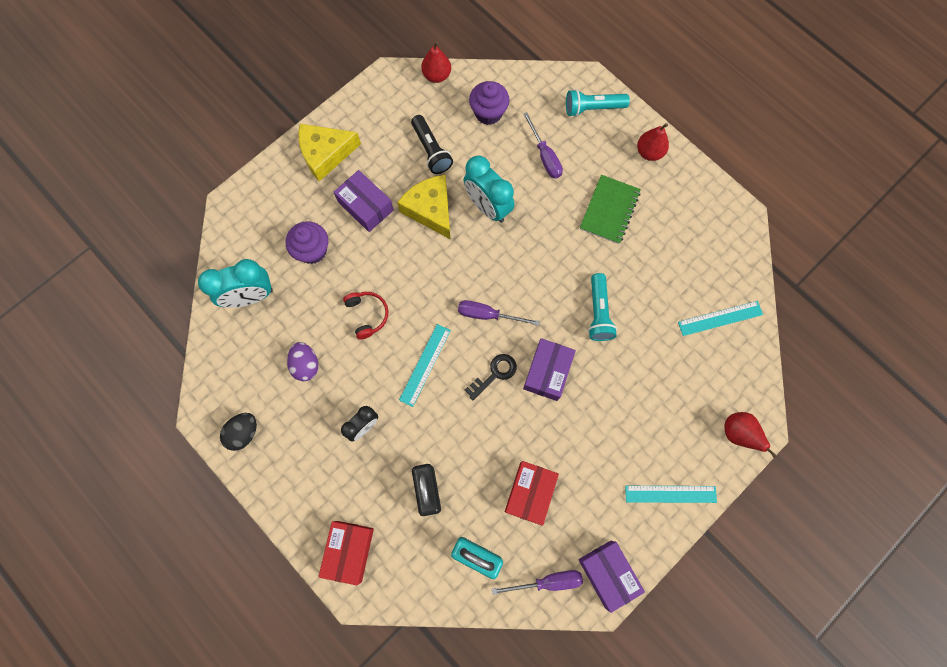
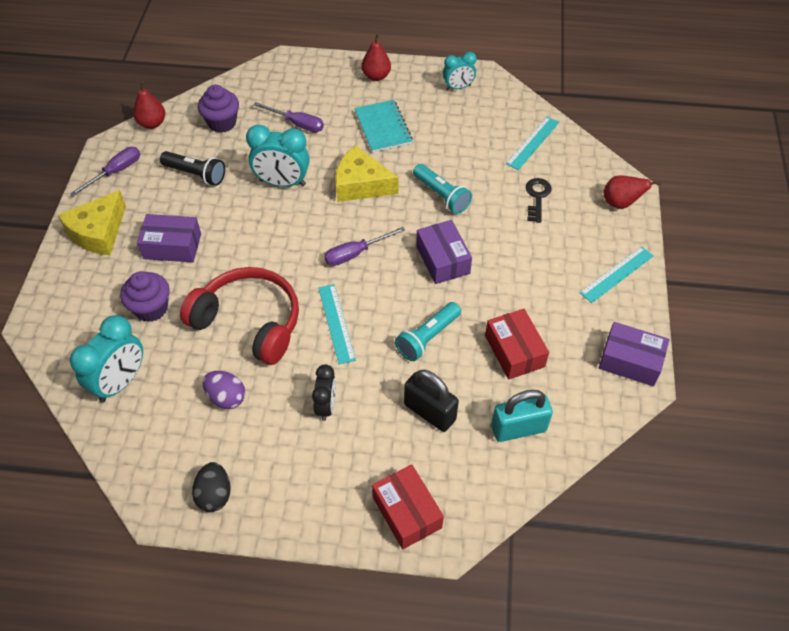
camera: 40 degrees left, 20 degrees down
(367, 315) = (249, 322): red headphones -> red headphones, size x2.08
(430, 210) = (234, 214): yellow cheese -> yellow cheese (361, 185)
(494, 374) = (402, 290): black key -> black key (537, 197)
(547, 581) = (592, 402): purple screwdriver -> purple screwdriver (115, 172)
(592, 108) = (305, 74): turquoise flashlight -> turquoise flashlight (427, 338)
(609, 210) = (383, 128): green notebook -> turquoise notebook
(708, 214) = (458, 87): none -> turquoise clock

